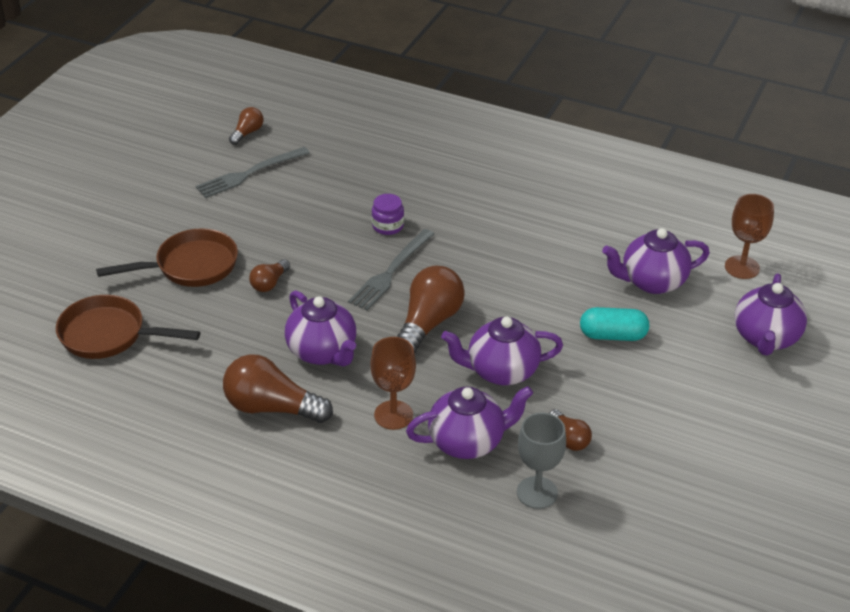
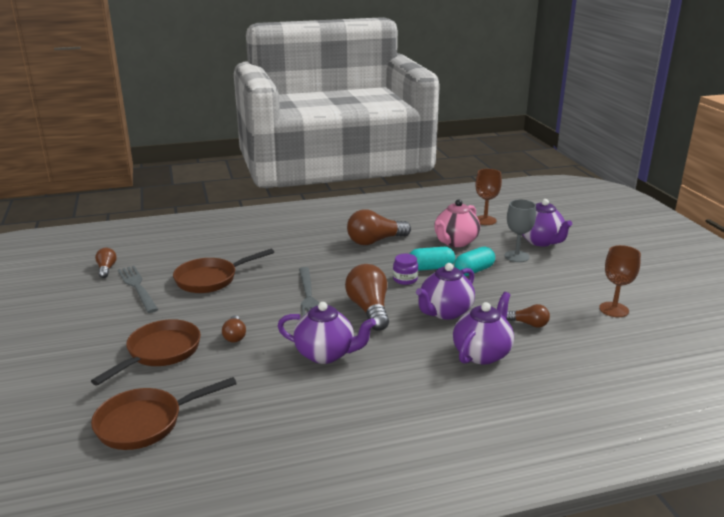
camera: 40 degrees left, 15 degrees down
(250, 173) = (137, 287): grey fork -> grey fork turned 135 degrees clockwise
(271, 408) = (337, 401): brown light bulb -> brown light bulb (375, 241)
(325, 198) = (211, 279): none -> brown pan
(388, 226) = (273, 276): purple jar -> purple jar (405, 279)
(393, 415) = (420, 363): brown goblet -> brown goblet (613, 309)
(537, 492) = (556, 357): grey goblet -> grey goblet (516, 256)
(568, 305) = (431, 268): none -> turquoise capsule
(652, 282) = (455, 242): purple teapot -> pink teapot

